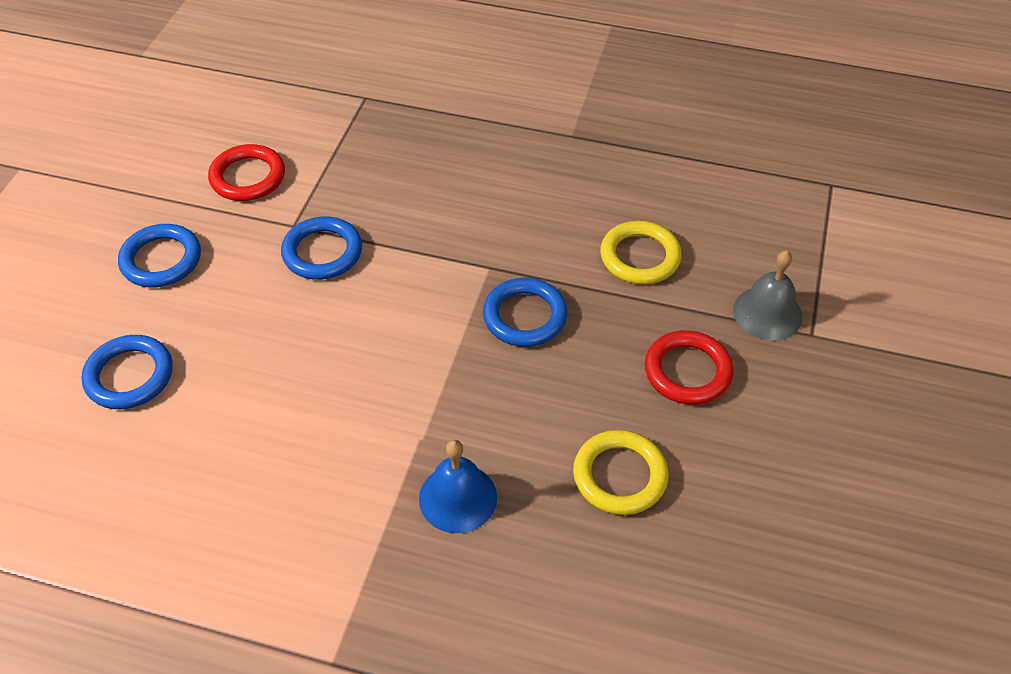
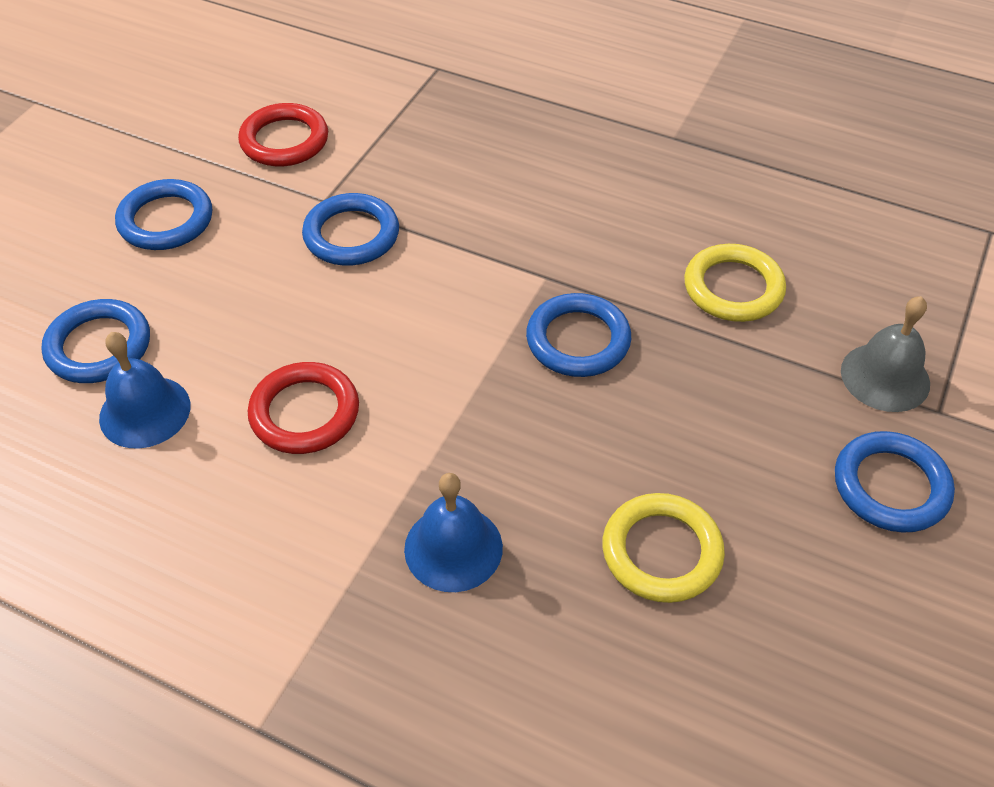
camera: 10 degrees right, 0 degrees up
(182, 425) = (145, 411): none -> blue bell
(687, 371) = (770, 434): red ring -> red ring (304, 413)
(784, 398) = (890, 486): none -> blue ring

